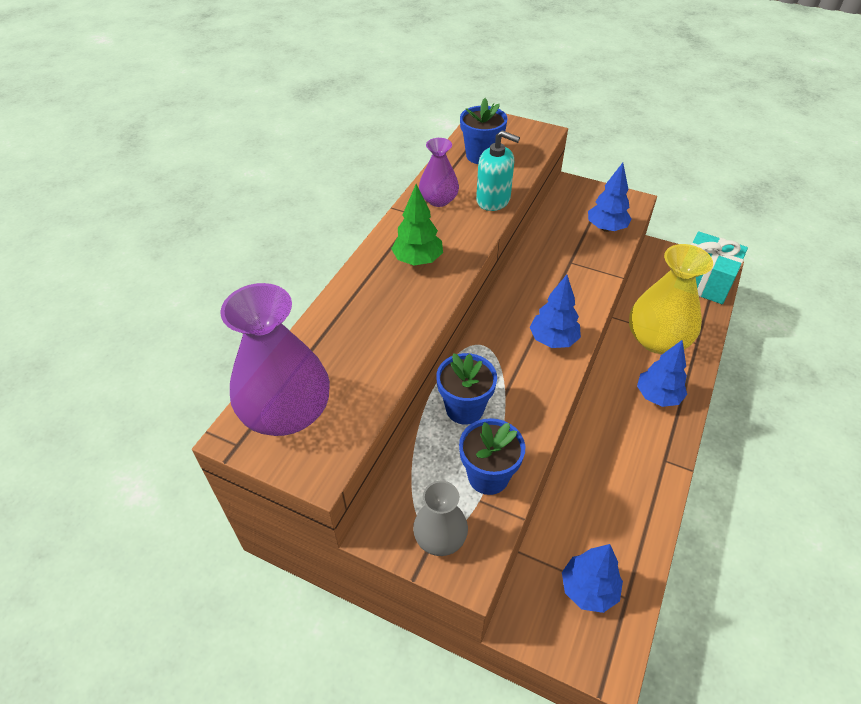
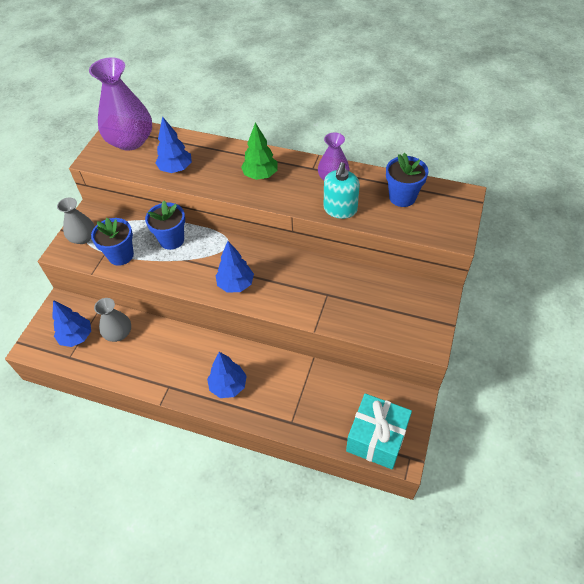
camera: 85 degrees right, 5 degrees up
(581, 526) = (118, 333): none -> grey vase
(606, 228) = (380, 321): blue tree -> blue tree (176, 169)
(657, 339) = (291, 390): yellow vase -> none

